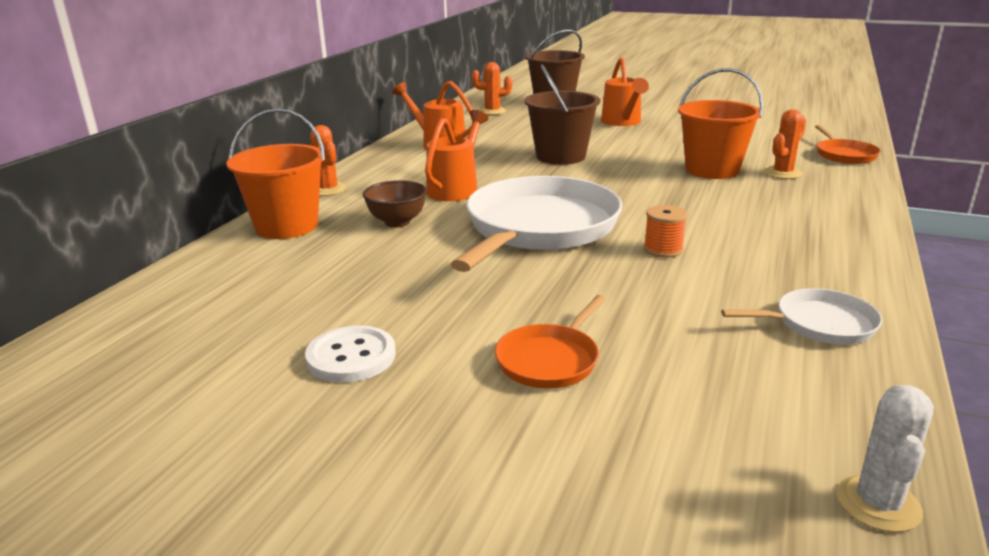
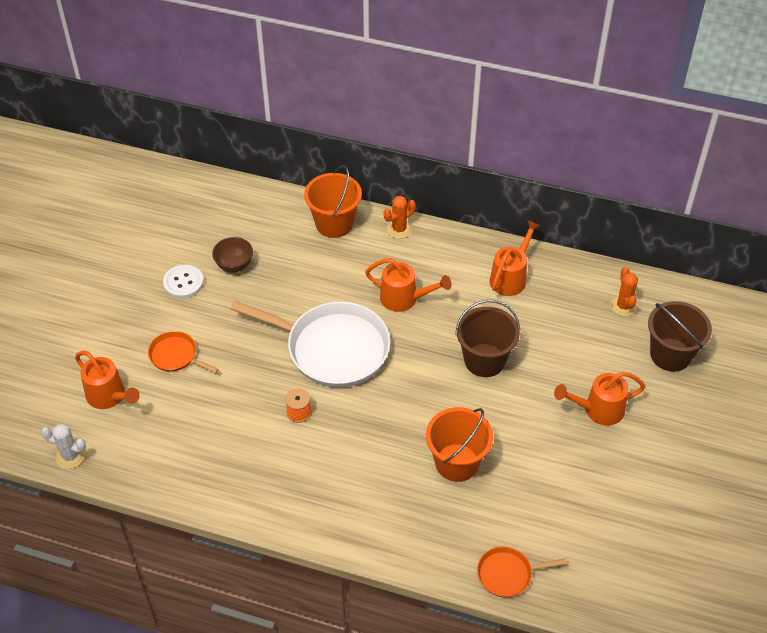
camera: 85 degrees right, 25 degrees up
(397, 222) = (341, 275): brown bowl -> brown bowl (234, 265)
(674, 446) = (109, 396): none -> orange watering can
(783, 173) = (452, 512): orange cactus -> none
(820, 324) = (203, 473): white pan -> none

